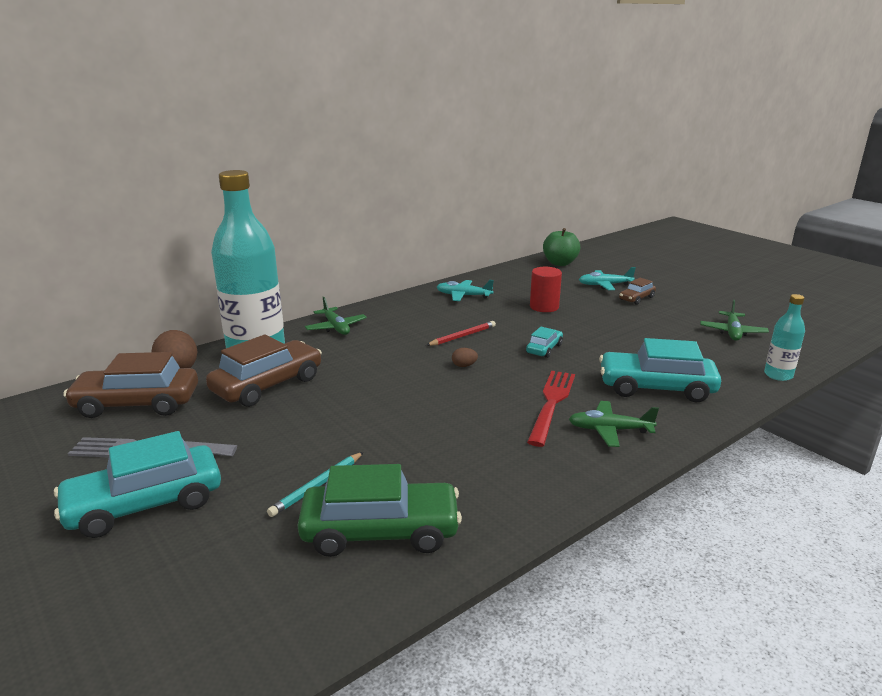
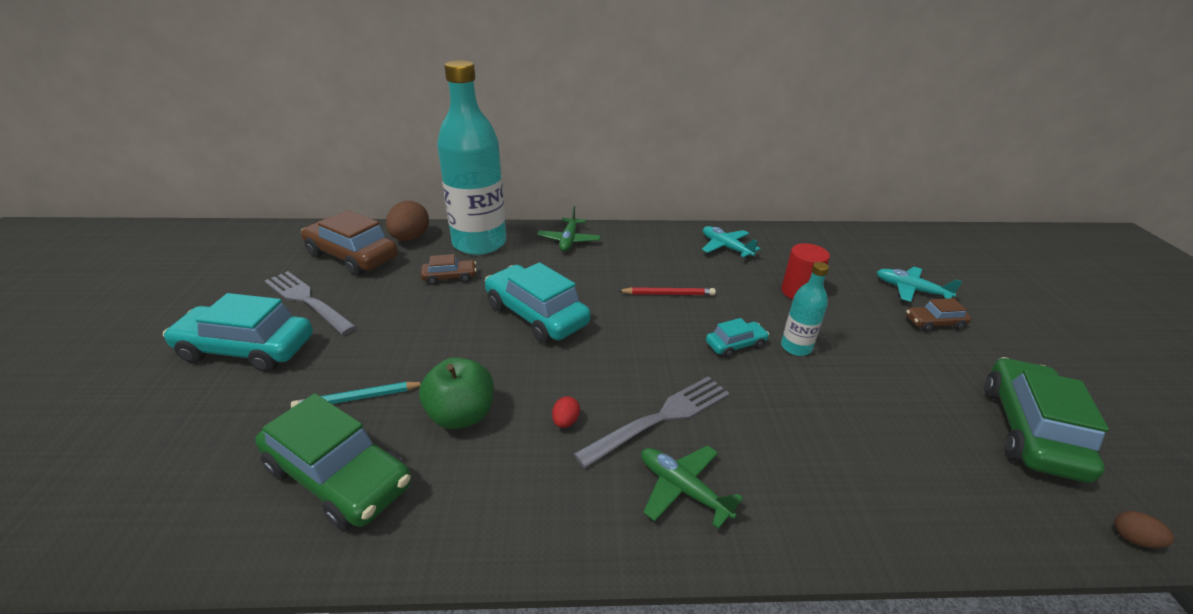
camera: 35 degrees right, 10 degrees up
(267, 385) = (449, 277): brown car -> brown car, size x0.50
(464, 366) = (628, 329): brown egg -> brown egg (1133, 539)
(496, 430) = (565, 421): none -> red egg
(551, 403) = (660, 418): red fork -> grey fork
(560, 263) = (884, 243): green apple -> green apple (461, 415)
(656, 388) = (811, 461): turquoise car -> turquoise car (536, 315)
(732, 332) = (1029, 430): green plane -> green car
(778, 375) = (1030, 536): turquoise bottle -> turquoise bottle (796, 347)

